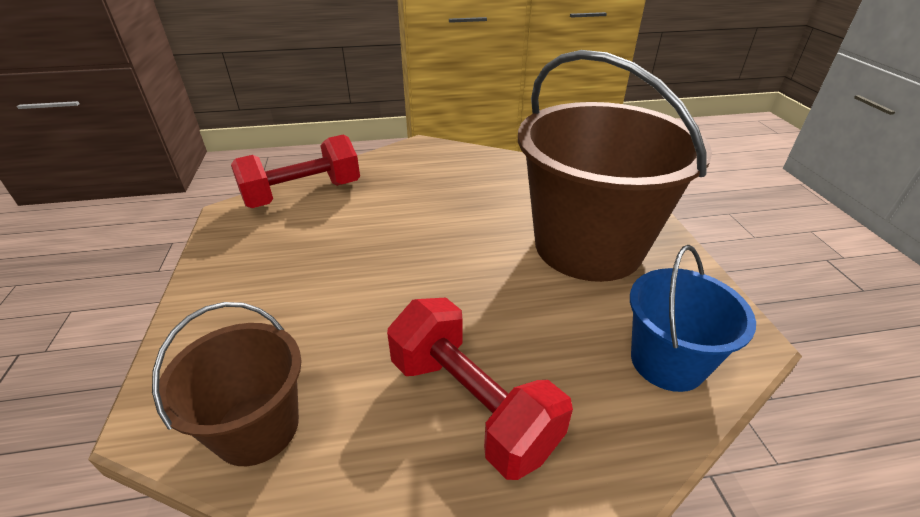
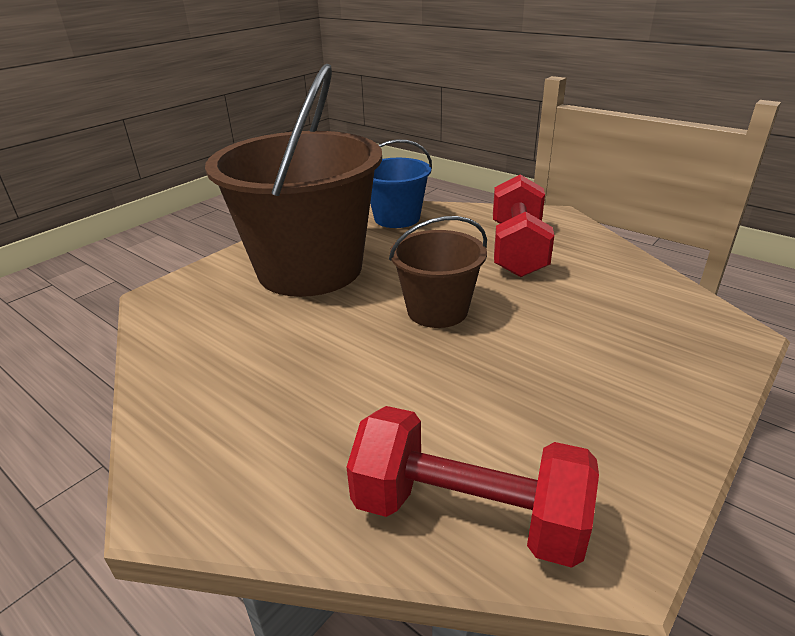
camera: 130 degrees left, 5 degrees down
(257, 427) = (657, 295): brown bucket -> brown bucket (437, 310)

